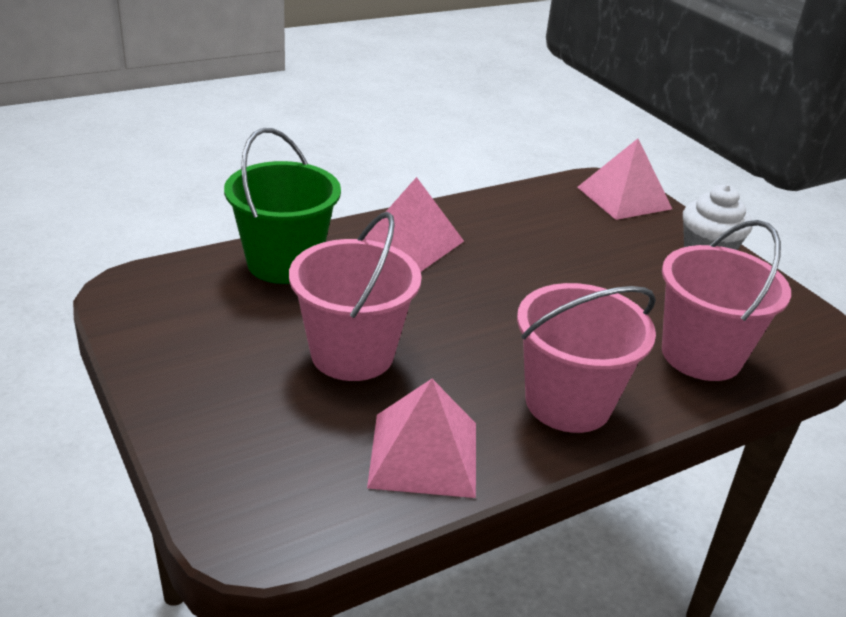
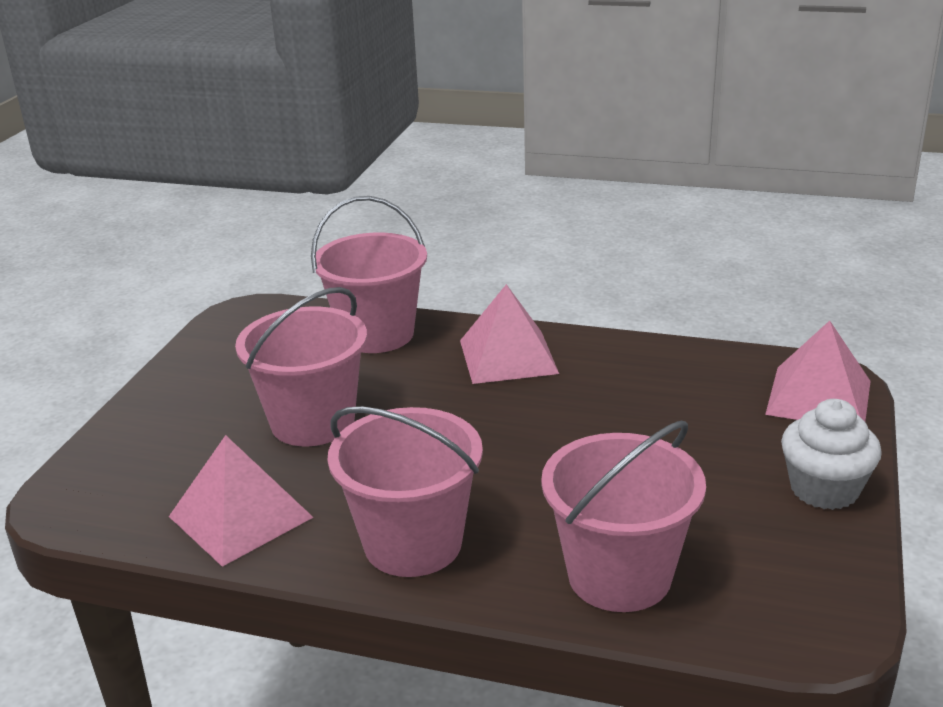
camera: 50 degrees right, 5 degrees down
(284, 263) = (377, 334): green bucket -> pink bucket

